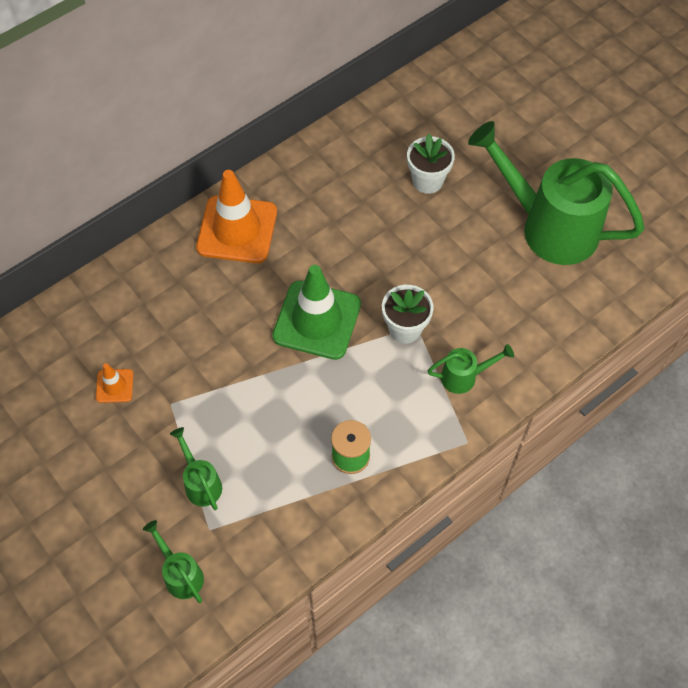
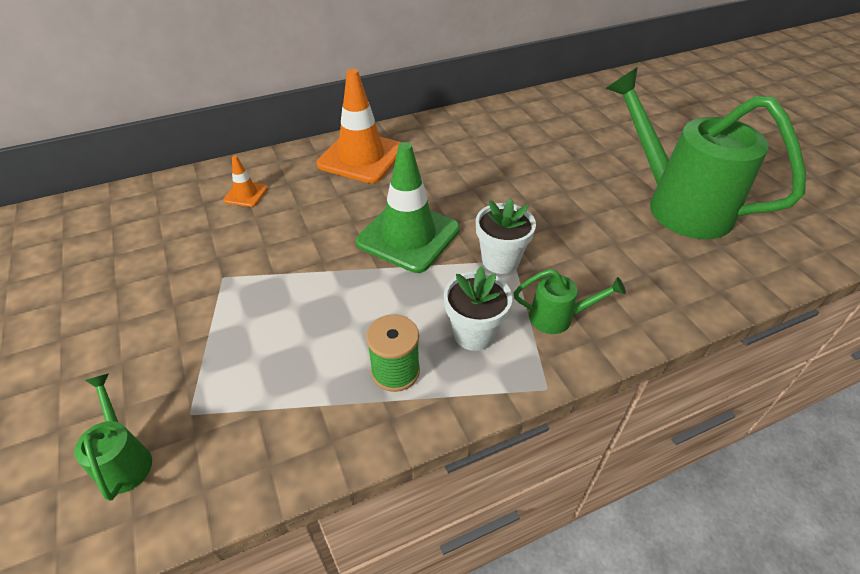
camera: 15 degrees right, 15 degrees down
(114, 386) = (177, 250): orange traffic cone -> orange traffic cone (246, 194)
(201, 483) = (209, 360): green watering can -> none
(427, 181) = (556, 152): white flower pot -> white flower pot (474, 333)

